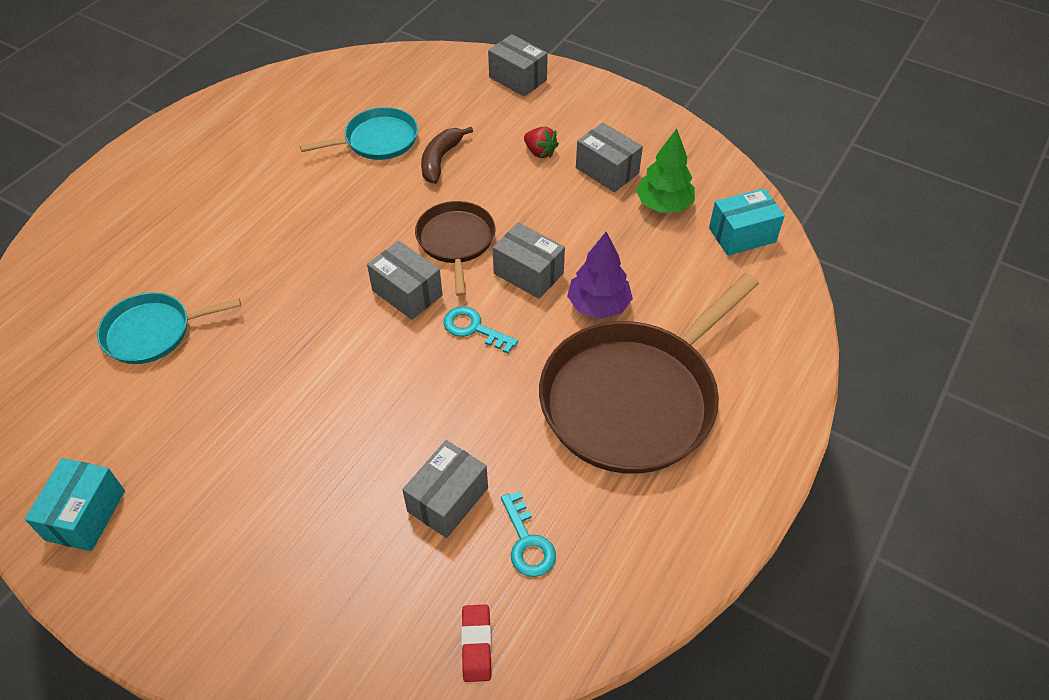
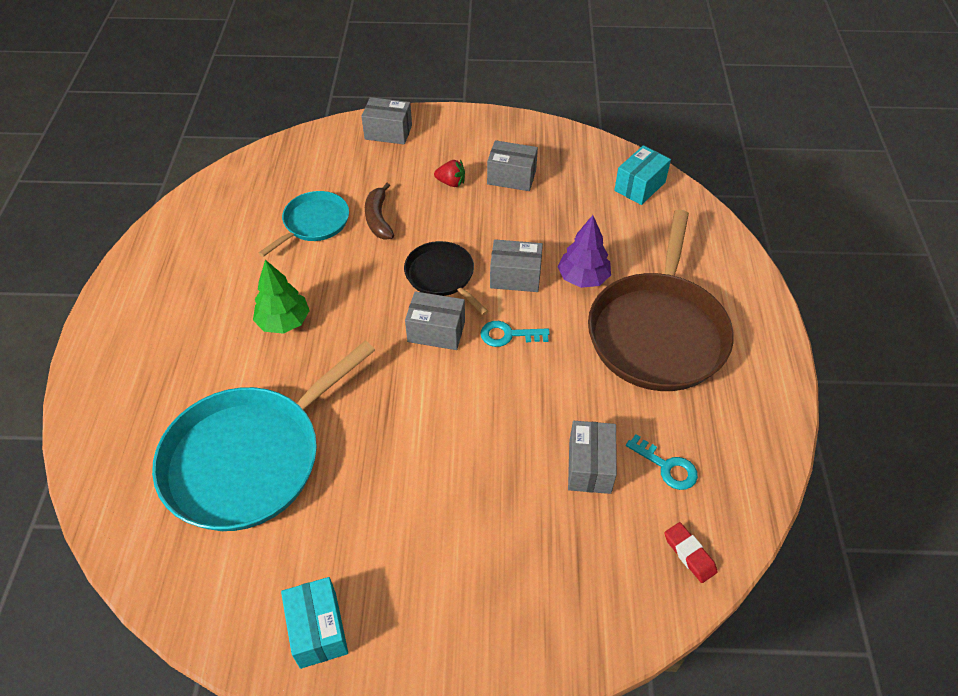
camera: 30 degrees left, 0 degrees up
(152, 332) = (249, 458): turquoise pan -> turquoise pan, size x1.91
(456, 241) = (442, 276): brown pan -> black pan
(663, 205) = (571, 186): green tree -> green tree (284, 322)

